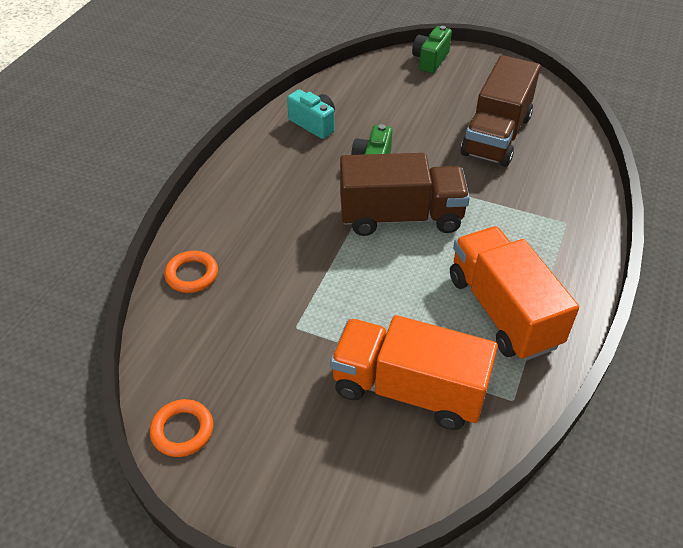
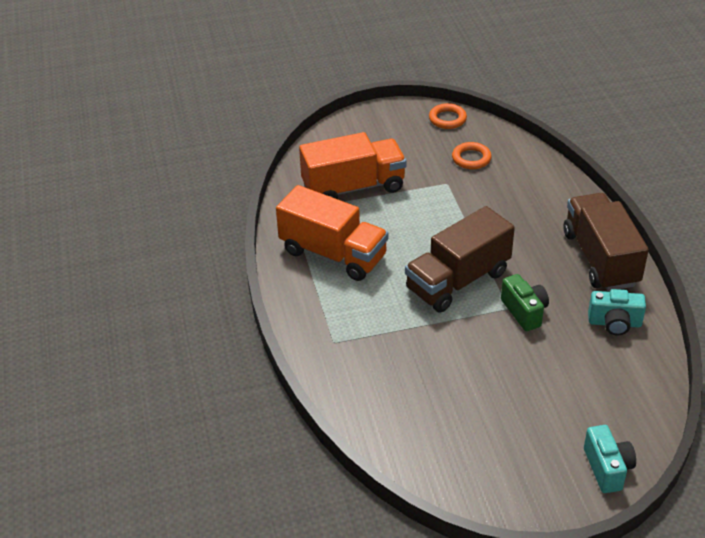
camera: 145 degrees right, 5 degrees down
(192, 275) = (542, 177): orange ring -> orange ring (471, 158)
(430, 60) = (607, 468): green camera -> turquoise camera
(496, 135) = (454, 401): brown truck -> brown truck (600, 258)

